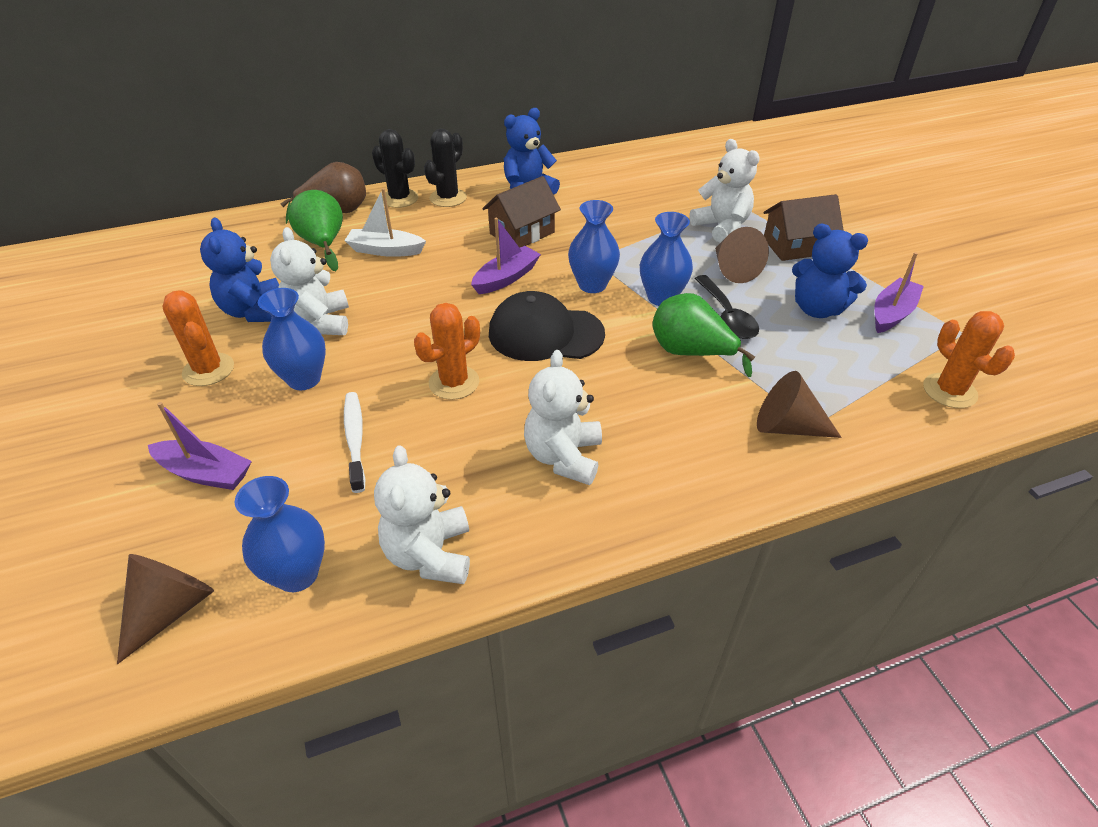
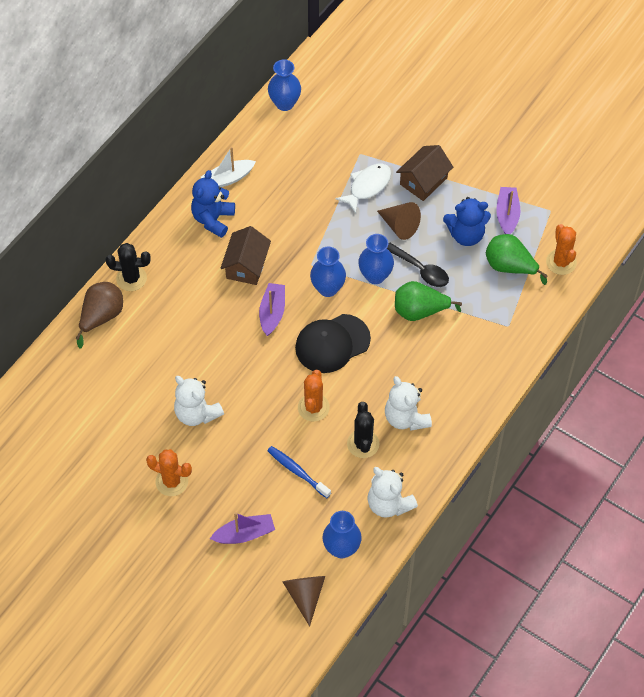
camera: 35 degrees left, 15 degrees up
(254, 311) = (148, 429): blue teddy bear -> none
(304, 379) = (231, 454): blue vase -> blue vase (284, 103)
(323, 244) = (127, 351): green pear -> green pear (510, 267)
(355, 439) = (297, 471): white toothbrush -> blue toothbrush
(385, 250) = (174, 333): white boat -> white boat (228, 179)
(448, 198) = (164, 258): black cactus -> black cactus (363, 444)
(721, 227) = (367, 186): white teddy bear -> white fish
(787, 427) = (497, 334): brown cone -> none
(949, 391) = (561, 262): orange cactus -> orange cactus turned 45 degrees clockwise

